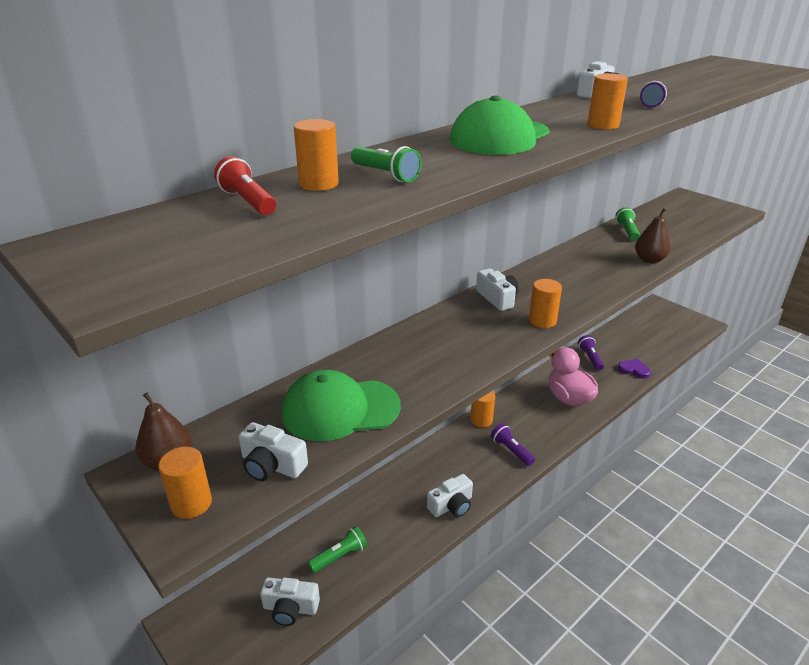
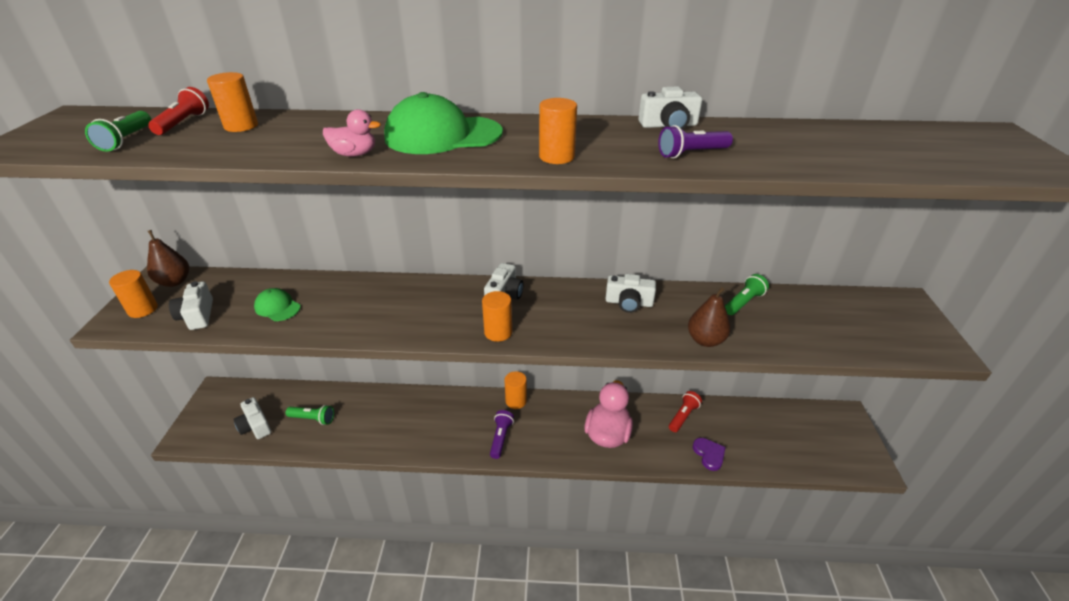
camera: 45 degrees right, 5 degrees up
(340, 409) = (277, 307): green cap -> green cap, size x0.52
(386, 174) = (287, 135): green flashlight -> green flashlight (127, 140)
(451, 505) = (408, 442): white camera -> white camera (629, 303)
(487, 166) = (354, 154): none -> pink duck
(590, 358) = (683, 416): purple flashlight -> red flashlight

